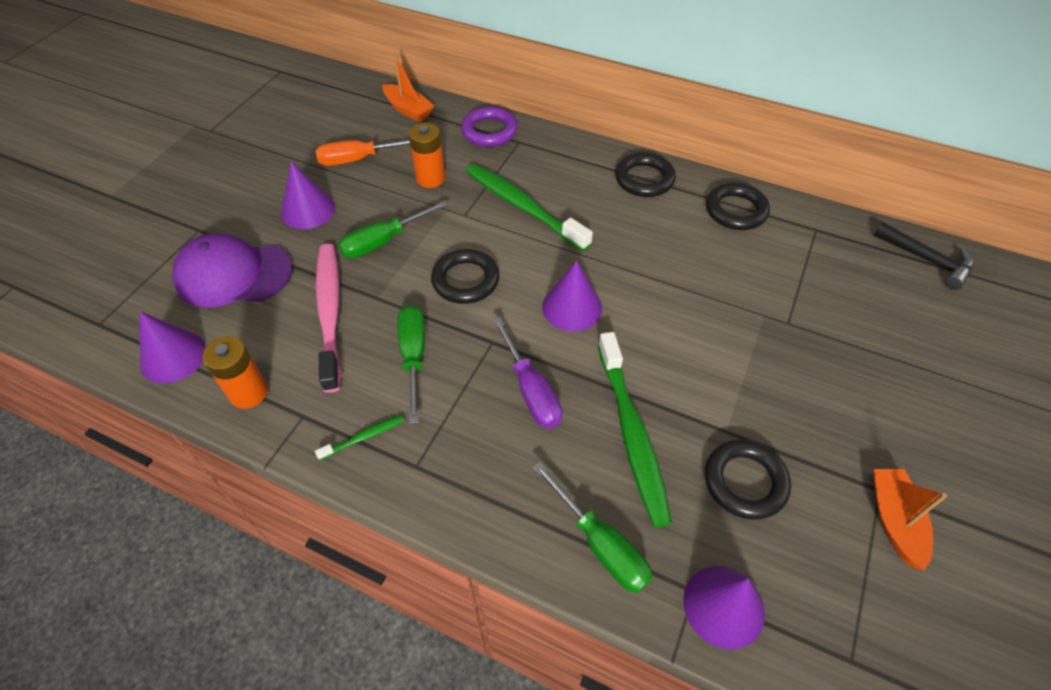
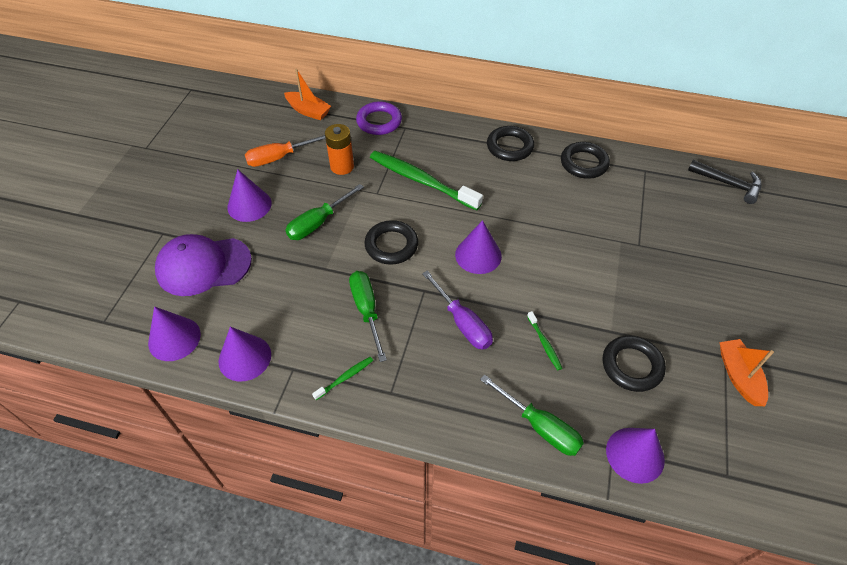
camera: 10 degrees left, 0 degrees up
(249, 393) = (245, 358): orange battery -> purple cone
(330, 312) = (291, 285): pink toothbrush -> none
(632, 433) = (544, 343): green toothbrush -> green toothbrush, size x0.43

